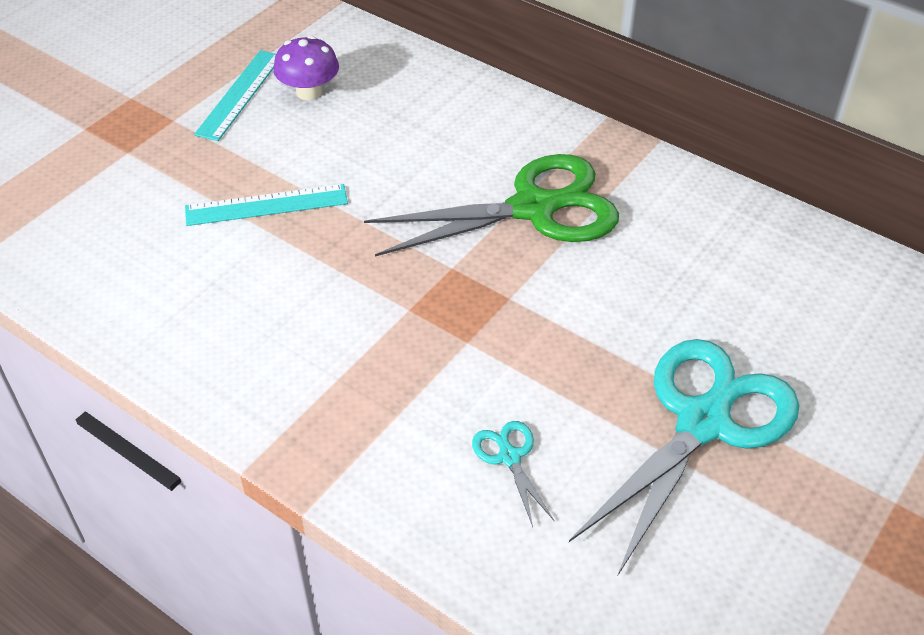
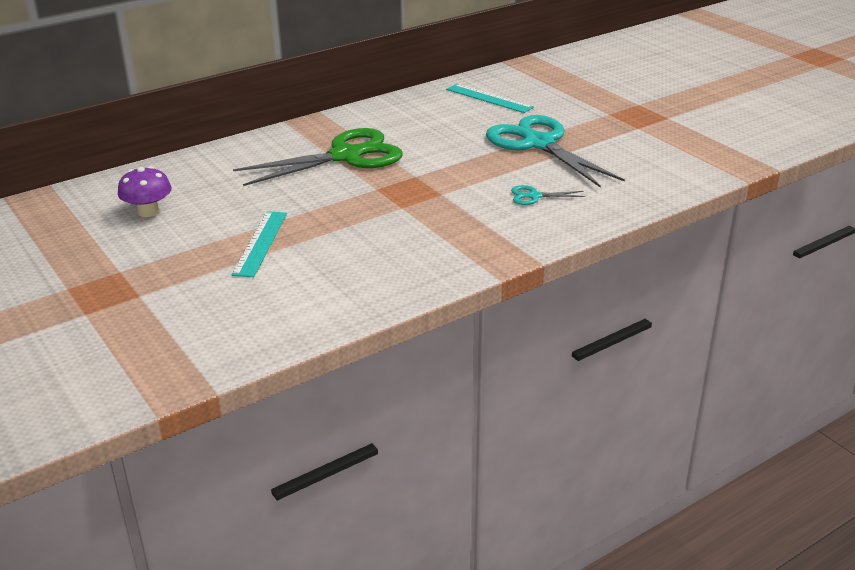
camera: 70 degrees left, 15 degrees down
(240, 94) = (119, 239): turquoise ruler -> turquoise ruler (489, 98)
(533, 208) = (345, 156): green scissors -> green scissors turned 60 degrees clockwise

